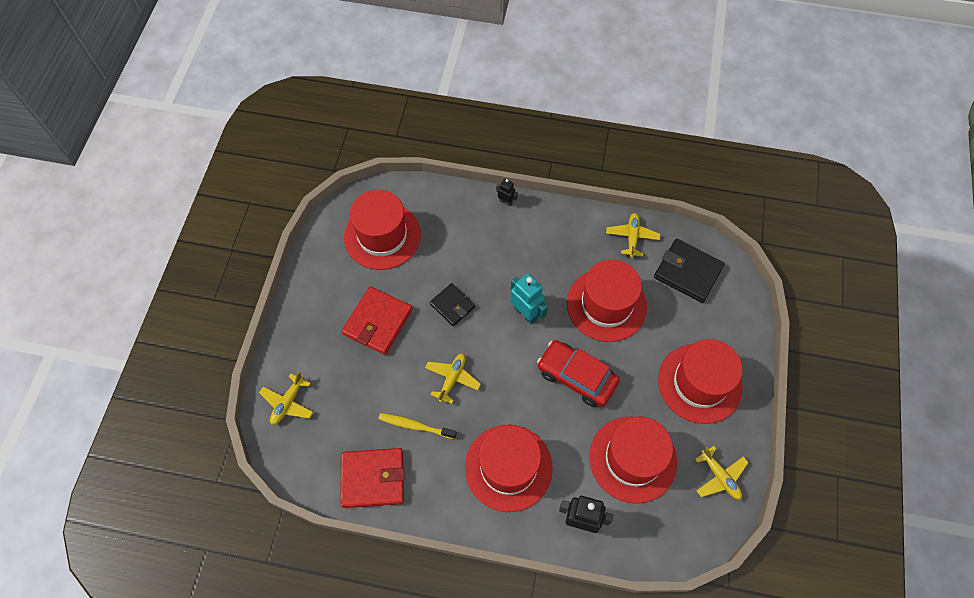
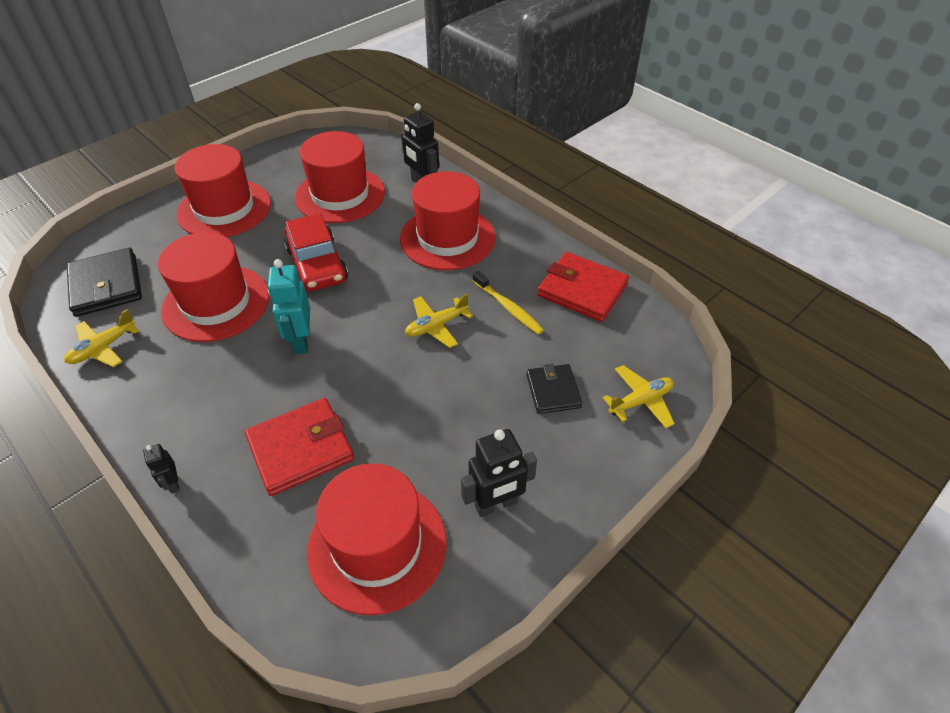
camera: 145 degrees left, 15 degrees down
(337, 288) = (496, 504): none -> black robot
(378, 322) = (473, 428): red wallet -> red wallet (301, 449)
(452, 306) = (370, 395): black wallet -> black wallet (553, 391)
(719, 477) = (291, 157): yellow plane -> none

